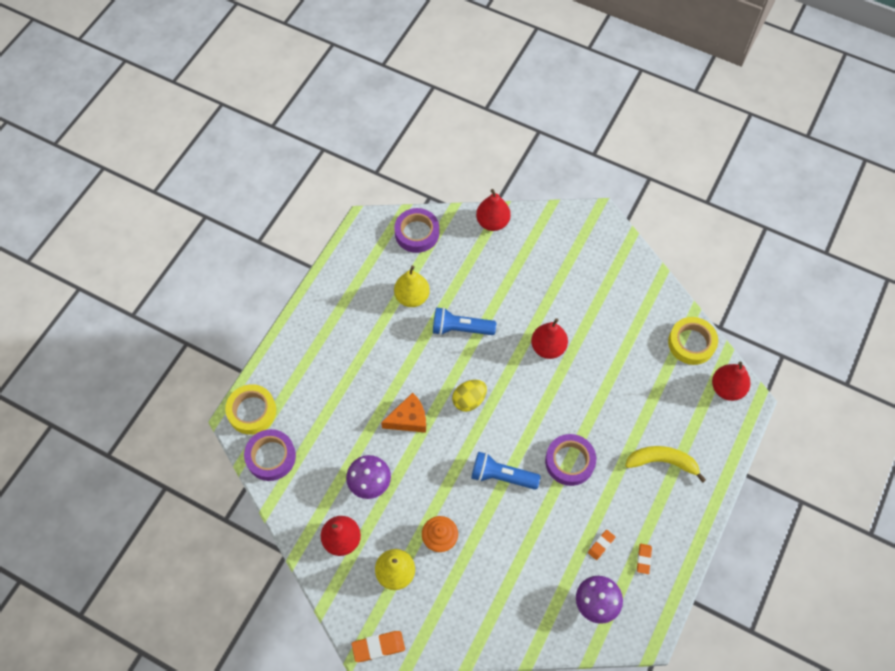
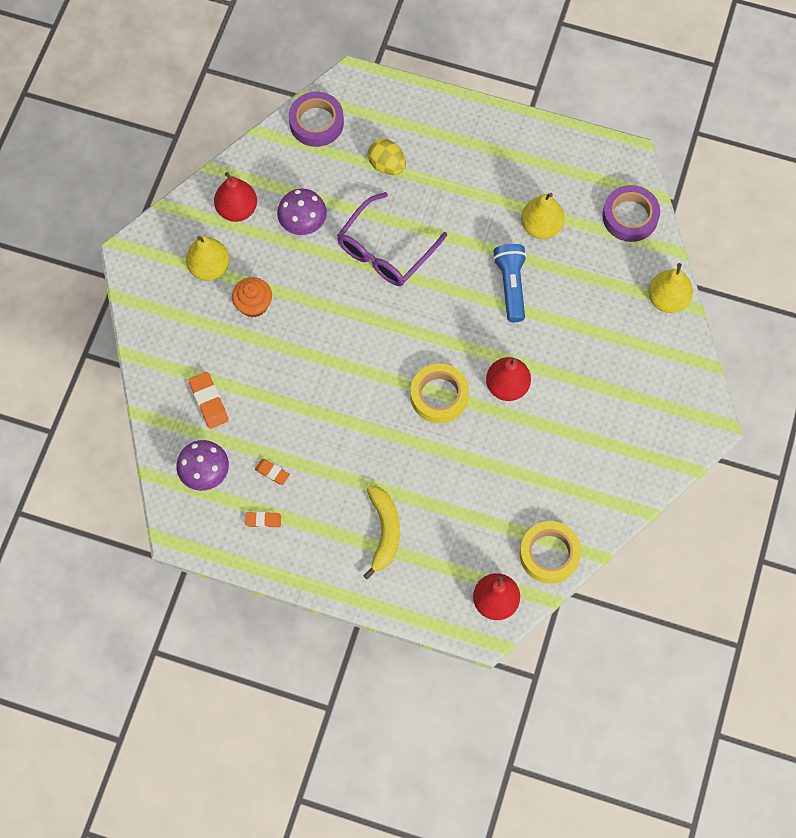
camera: 80 degrees right, 5 degrees up
(252, 411) = (365, 93): yellow tape -> yellow tape (439, 396)
(378, 647) = (131, 265): orange eraser -> orange eraser (209, 401)
(408, 419) = (386, 250): orange cheese -> purple glasses
(469, 400) = (421, 309): yellow egg -> yellow egg (387, 165)
(492, 222) = (667, 299): red pear -> yellow pear
(501, 476) = (335, 357): blue flashlight -> none
(569, 461) = (366, 428): purple tape -> none

